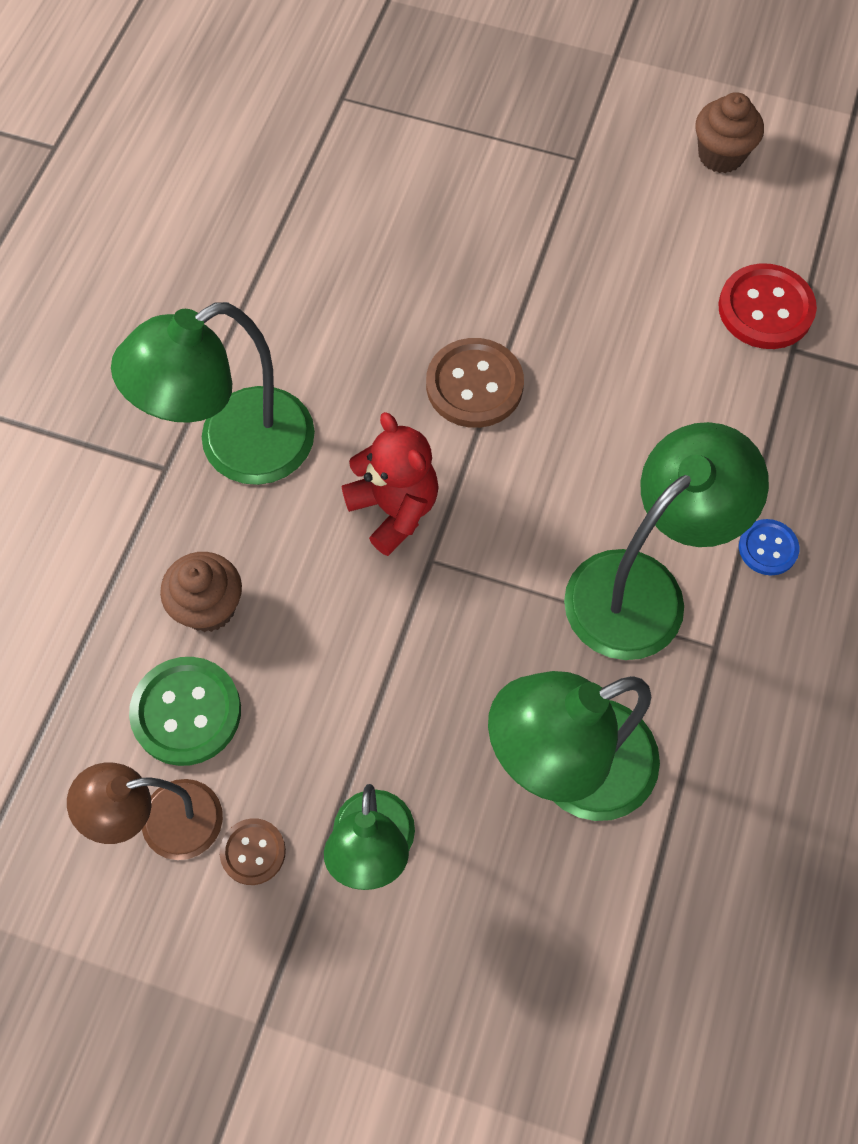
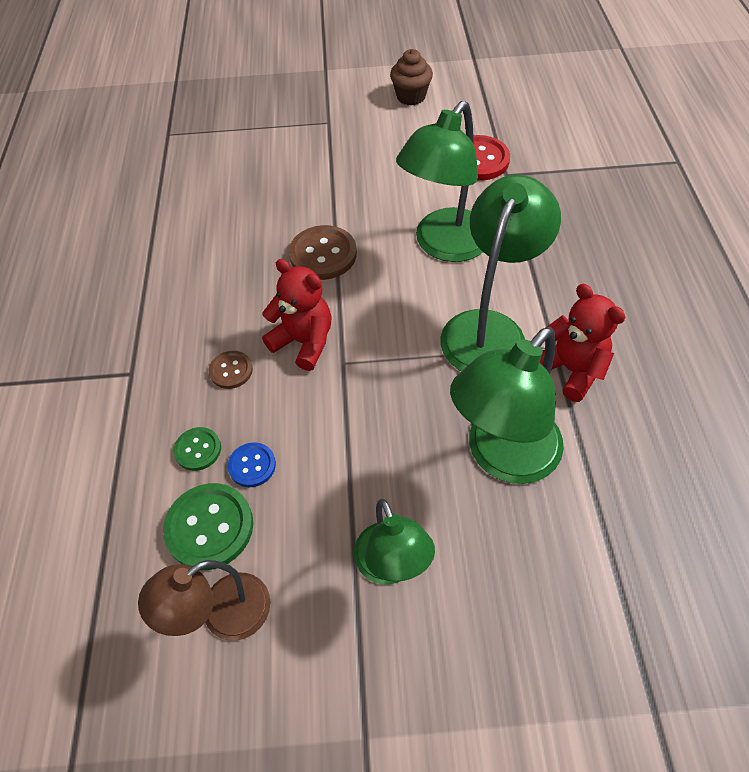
camera: 20 degrees left, 10 degrees down
(208, 607) = (198, 450): brown cupcake -> green button
(235, 448) = (177, 344): green lamp -> green lamp (444, 246)
(253, 852) = (302, 607): brown button -> brown button (231, 371)
(719, 690) = (570, 370): none -> red teddy bear
(768, 548) = (552, 280): blue button -> blue button (252, 465)

